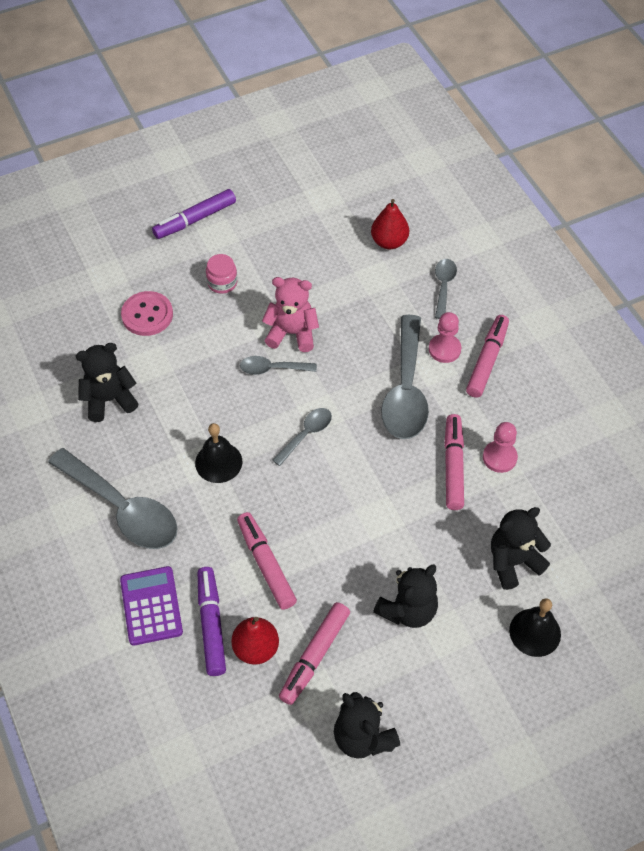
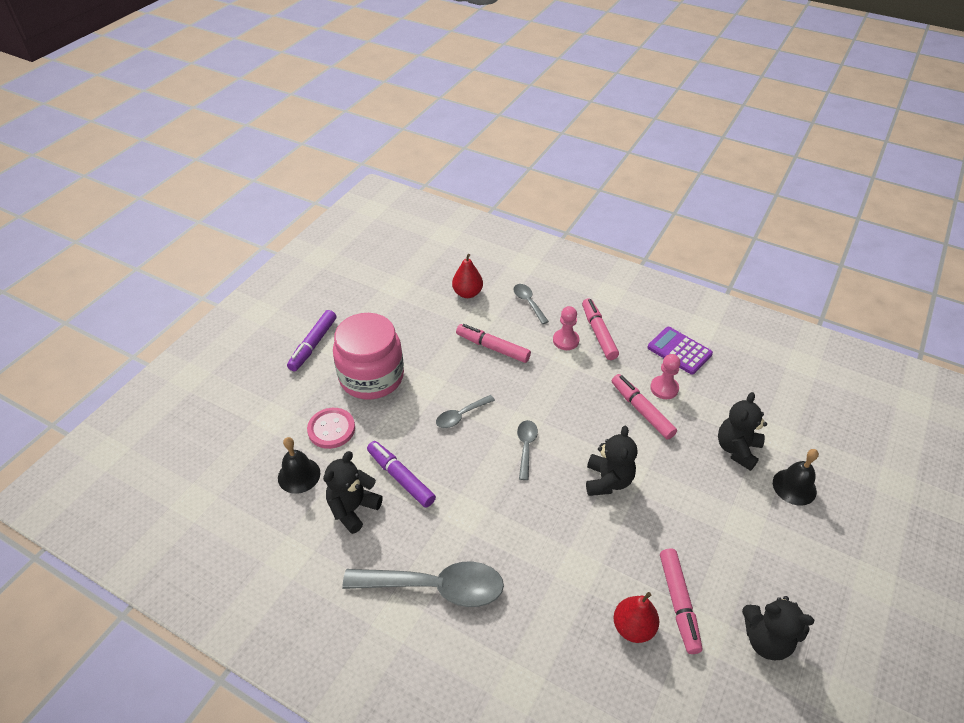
camera: 35 degrees left, 10 degrees down
(151, 606) = (526, 650): purple calculator -> purple calculator (679, 351)
(211, 624) = (584, 632): purple marker -> purple marker (401, 478)
(218, 462) = (480, 504): black bell -> black bell (299, 475)
(222, 283) = (371, 377): pink jar -> pink jar, size x2.45
(266, 564) = (582, 558): pink marker -> pink marker (493, 348)
(292, 333) = (454, 384): pink teddy bear -> none
(406, 390) = (565, 379): grey spoon -> none
(408, 610) = (706, 525): black teddy bear -> black teddy bear (608, 481)

